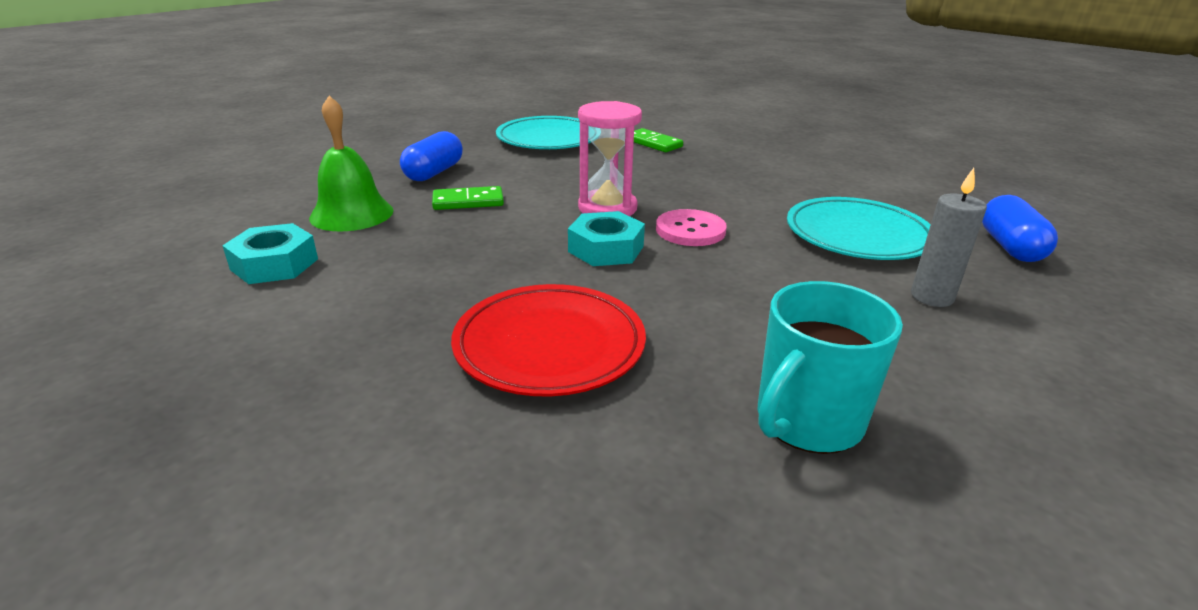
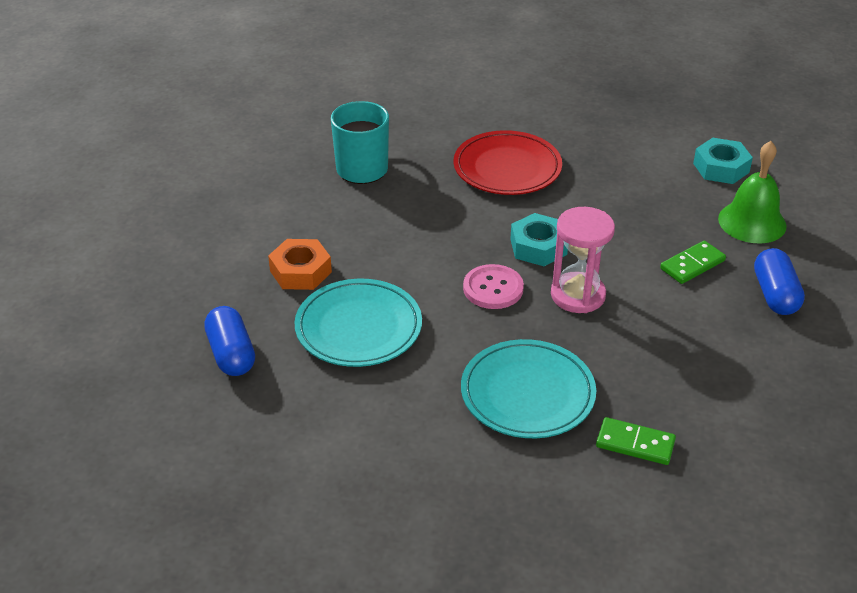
camera: 155 degrees right, 10 degrees up
(548, 139) = (756, 406): turquoise plate -> turquoise plate (527, 394)
(931, 297) = (300, 271): grey candle -> orange nut

